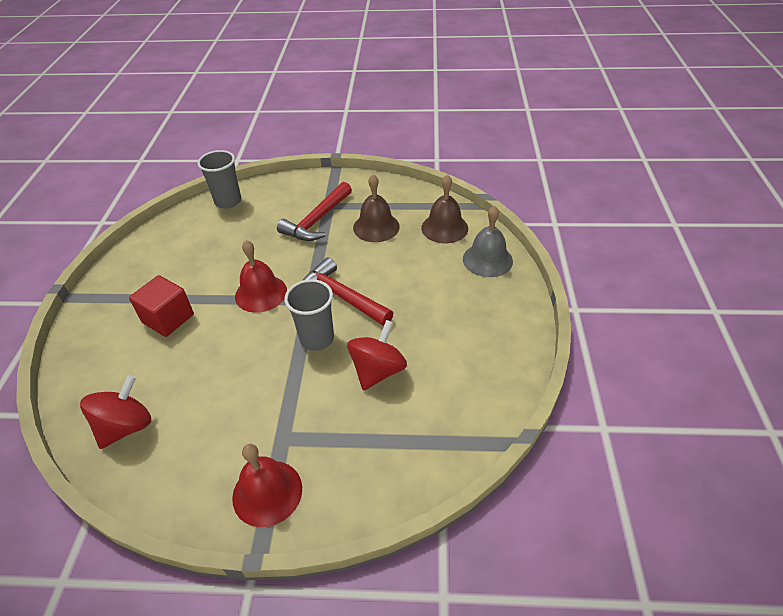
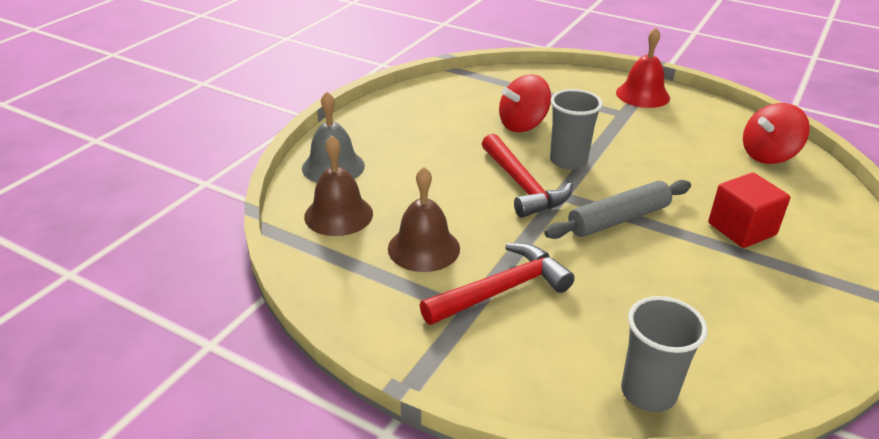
camera: 155 degrees left, 10 degrees down
(261, 293) = (618, 219): red bell -> grey rolling pin

